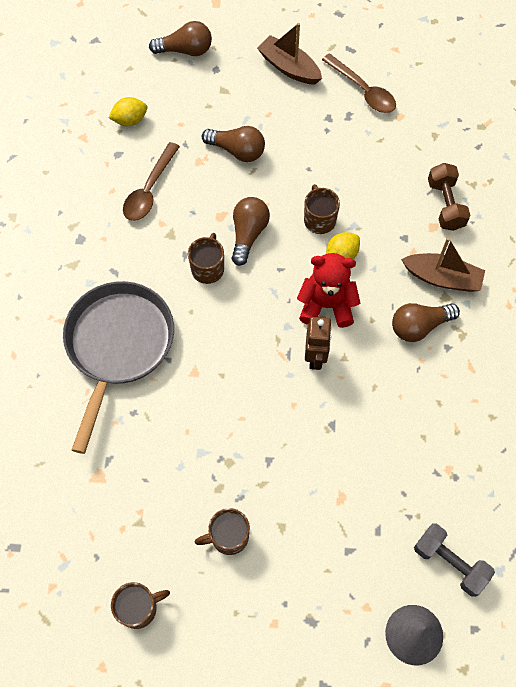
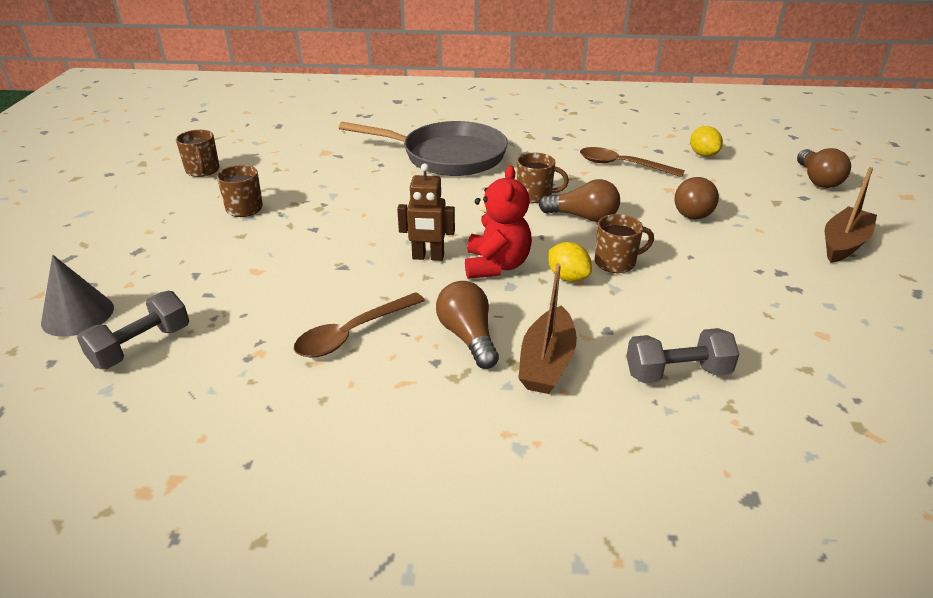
camera: 90 degrees right, 30 degrees down
(363, 91) = (847, 302): brown spoon -> brown spoon (352, 334)
(445, 205) = (677, 373): brown dumbbell -> grey dumbbell

